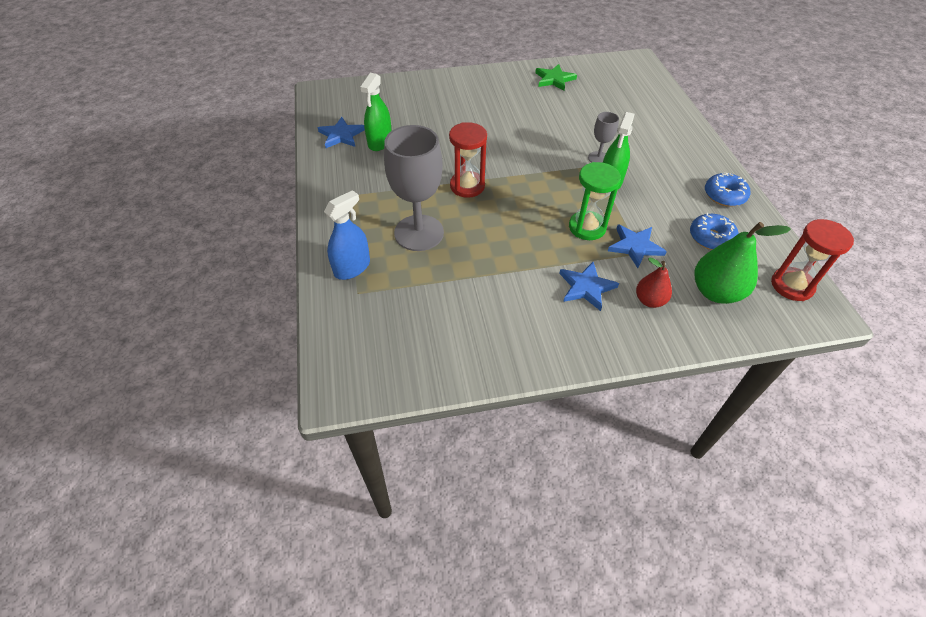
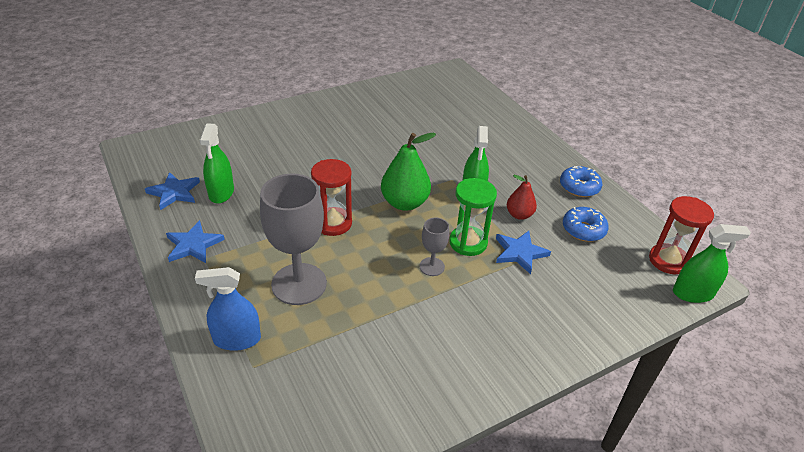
camera: 20 degrees left, 10 degrees down
(352, 267) = (237, 339): blue spray bottle -> blue spray bottle turned 120 degrees counterclockwise
(554, 79) = (381, 99): green star -> none
(586, 287) = (490, 304): blue star -> blue star (193, 245)
(598, 158) = (453, 171): grey goblet -> grey goblet (432, 266)
(649, 300) = (553, 304): red pear -> red pear (519, 215)
(716, 292) = (608, 281): green pear -> green pear (405, 203)
(805, 323) = (692, 293): none -> green spray bottle

